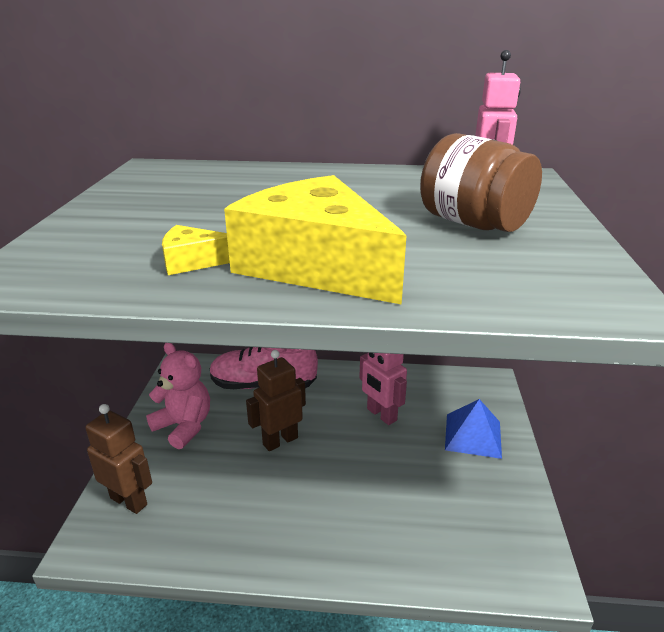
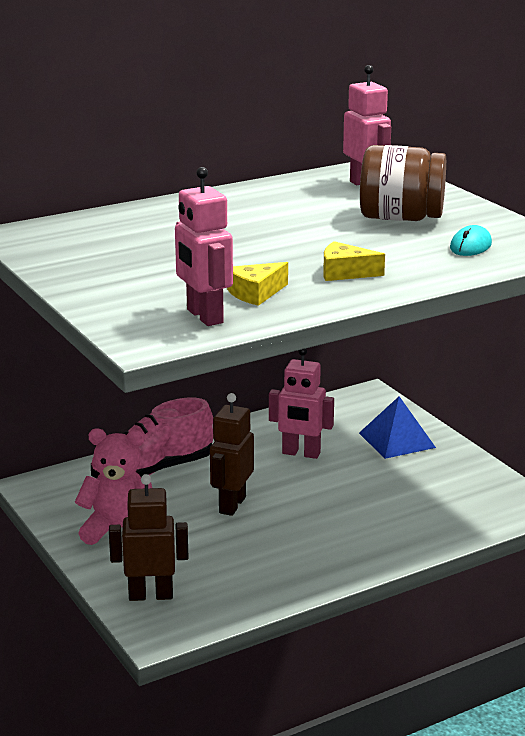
camera: 35 degrees left, 5 degrees down
(101, 271) = (204, 316): none -> pink robot
(316, 265) = (345, 273): yellow cheese -> yellow cheese, size x0.42
(506, 273) = (470, 246): none -> turquoise mouse

